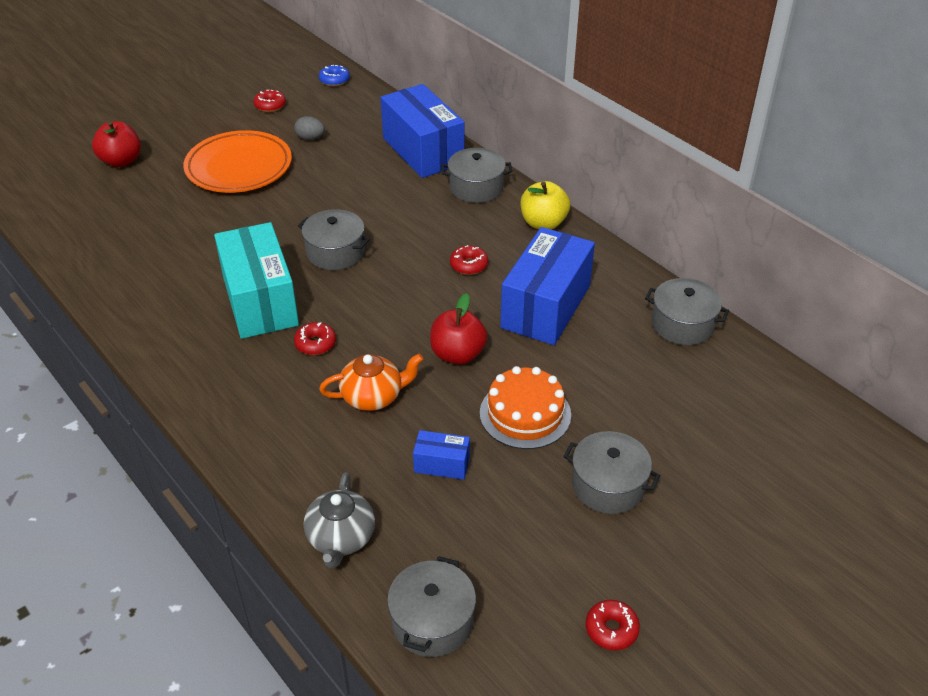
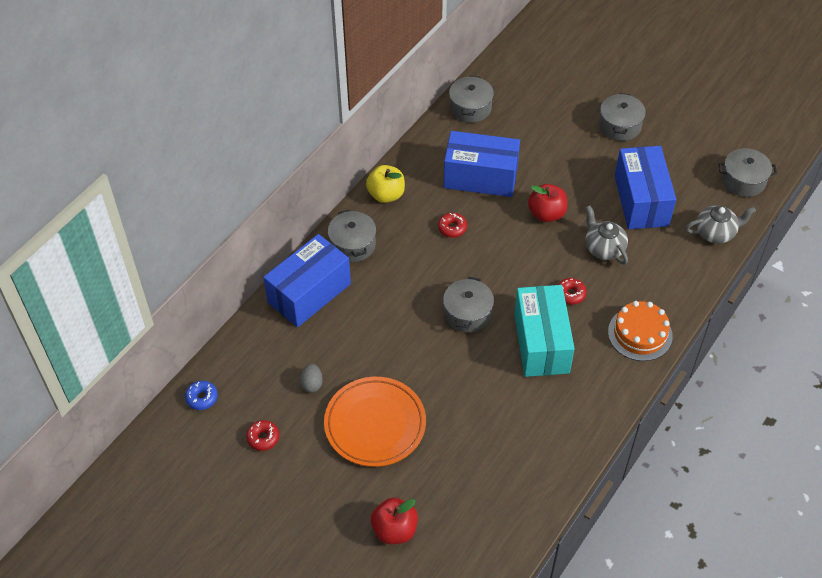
camera: 105 degrees left, 10 degrees up
(260, 301) = (541, 343): turquoise box -> turquoise box turned 60 degrees counterclockwise
(373, 396) = (604, 248): orange teapot -> grey teapot
(442, 464) = (641, 200): blue box -> blue box, size x2.21
(525, 414) = (583, 170): orange cake -> orange cake (640, 334)
(611, 629) = (709, 113): red donut -> none

